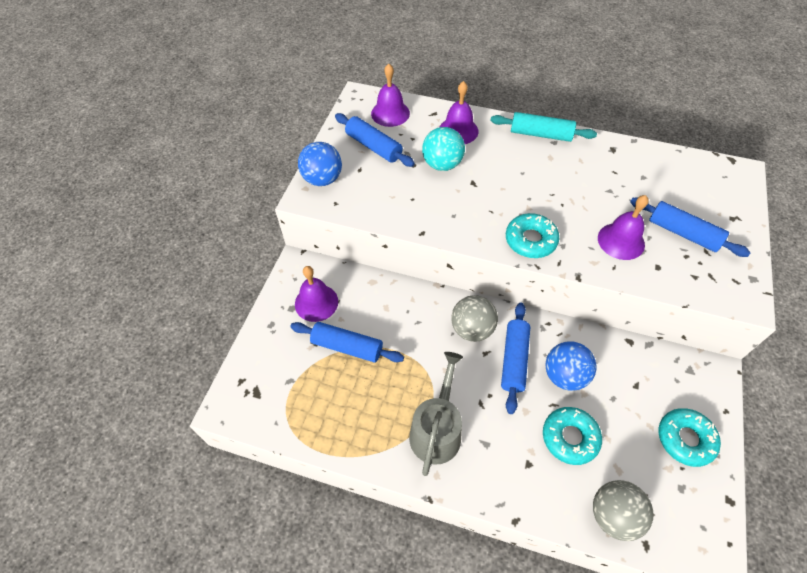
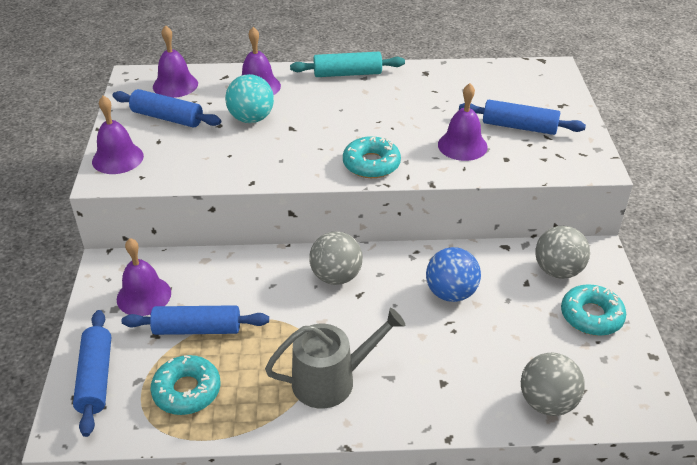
camera: 20 degrees left, 15 degrees down
(322, 179) = (117, 158): blue ball -> purple bell
(437, 430) = (331, 380): grey watering can -> grey watering can turned 75 degrees clockwise
(514, 360) = (392, 293): blue rolling pin -> blue rolling pin (95, 378)
(570, 437) = (477, 346): turquoise donut -> turquoise donut (187, 391)
(670, 381) = (557, 270): none -> grey ball

